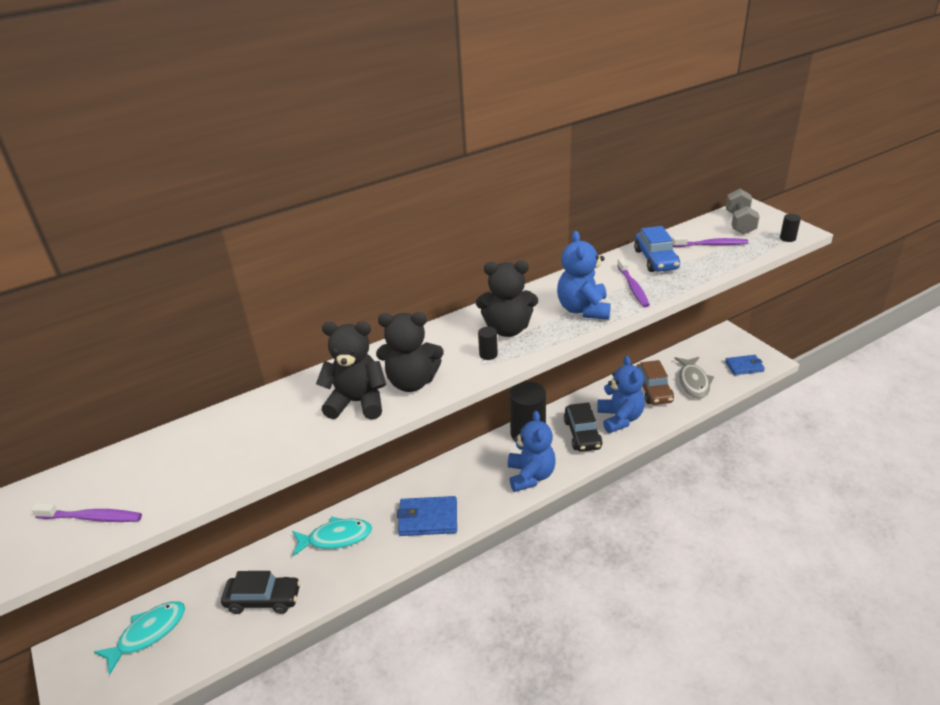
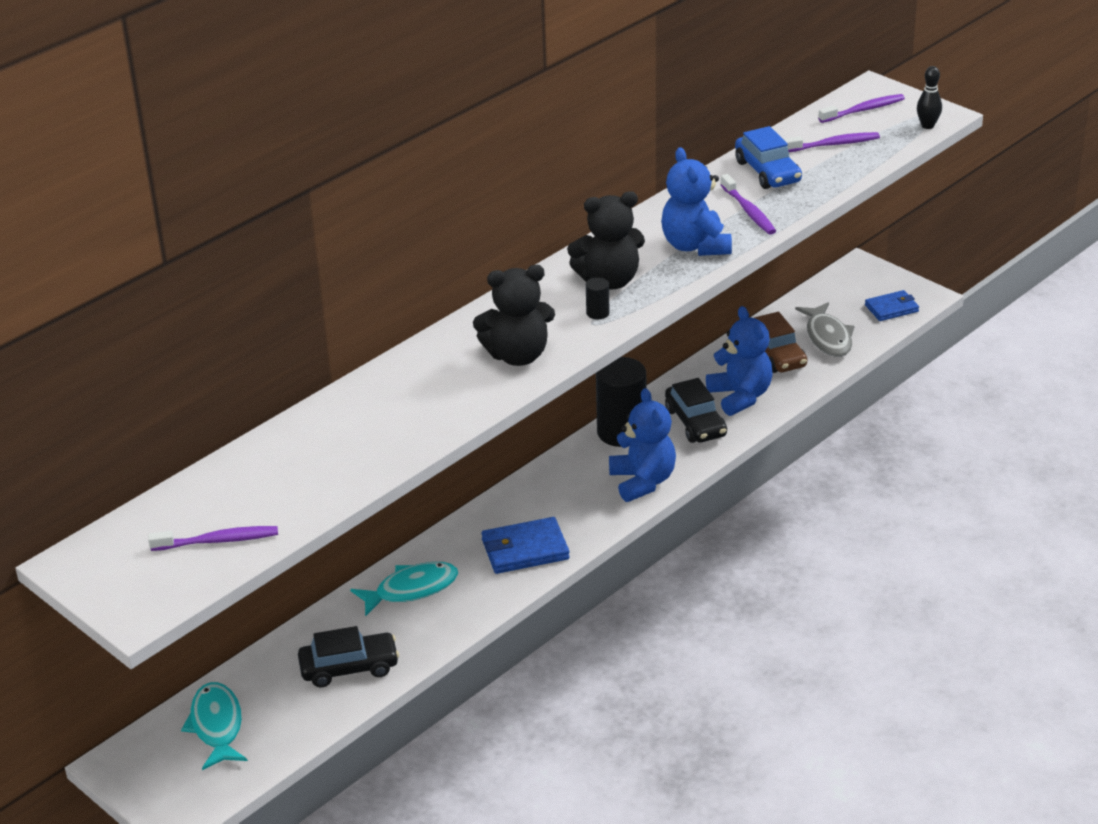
camera: 15 degrees left, 0 degrees up
(148, 633) = (216, 726): turquoise fish -> turquoise fish turned 45 degrees counterclockwise
(357, 402) = (462, 386): black teddy bear -> none
(739, 223) = (863, 110): grey dumbbell -> purple toothbrush
(787, 238) = (927, 126): black cylinder -> black bowling pin

